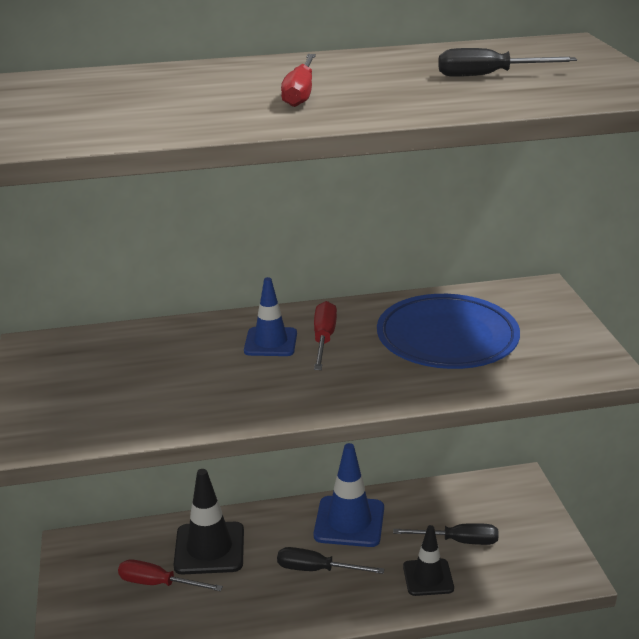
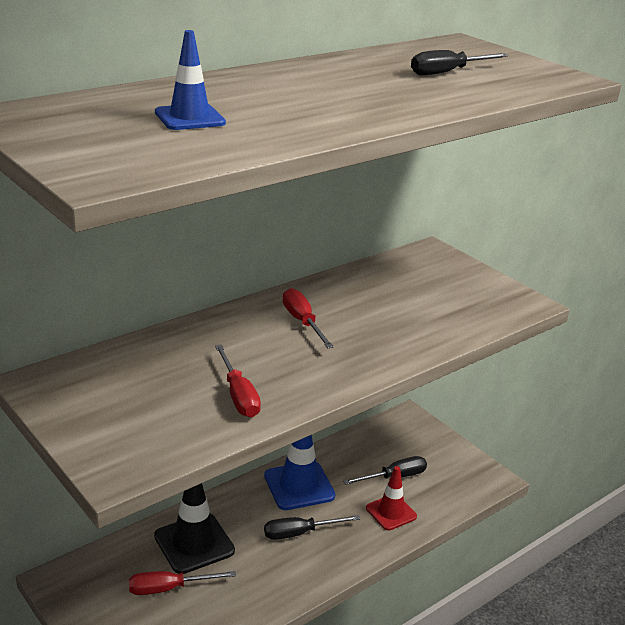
camera: 30 degrees left, 0 degrees up
(270, 342) = (260, 333): blue traffic cone -> blue traffic cone (190, 118)
(300, 93) = (328, 99): red screwdriver -> red screwdriver (238, 395)
(428, 577) = (391, 512): black traffic cone -> red traffic cone
(447, 339) = (399, 303): blue plate -> none

